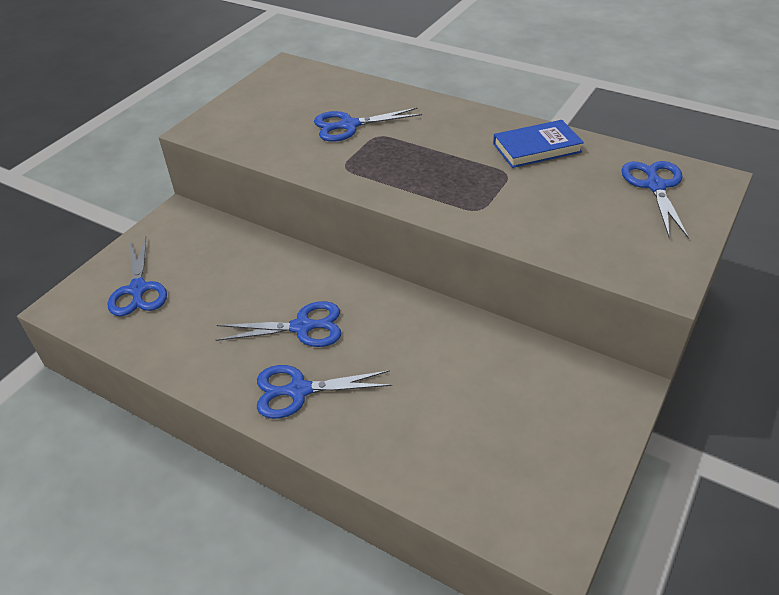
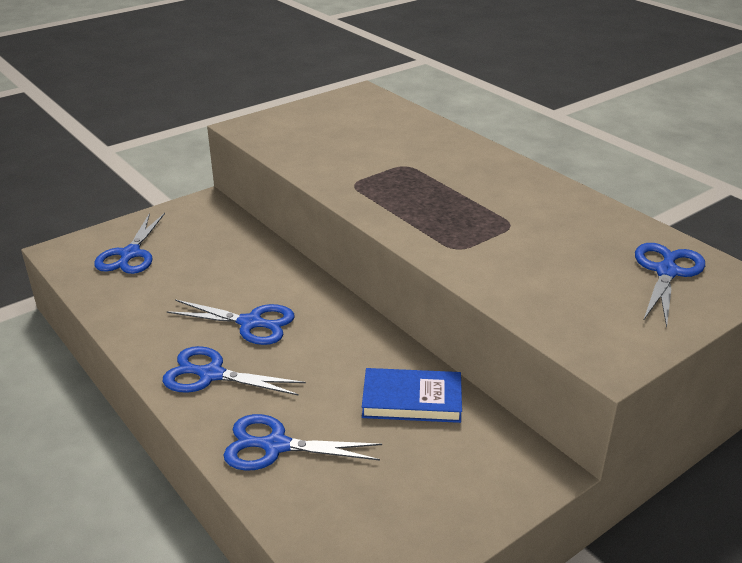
camera: 20 degrees right, 10 degrees down
(349, 125) = (384, 151): blue scissors -> blue scissors (276, 446)
(537, 148) = (560, 209): blue book -> blue book (412, 400)

